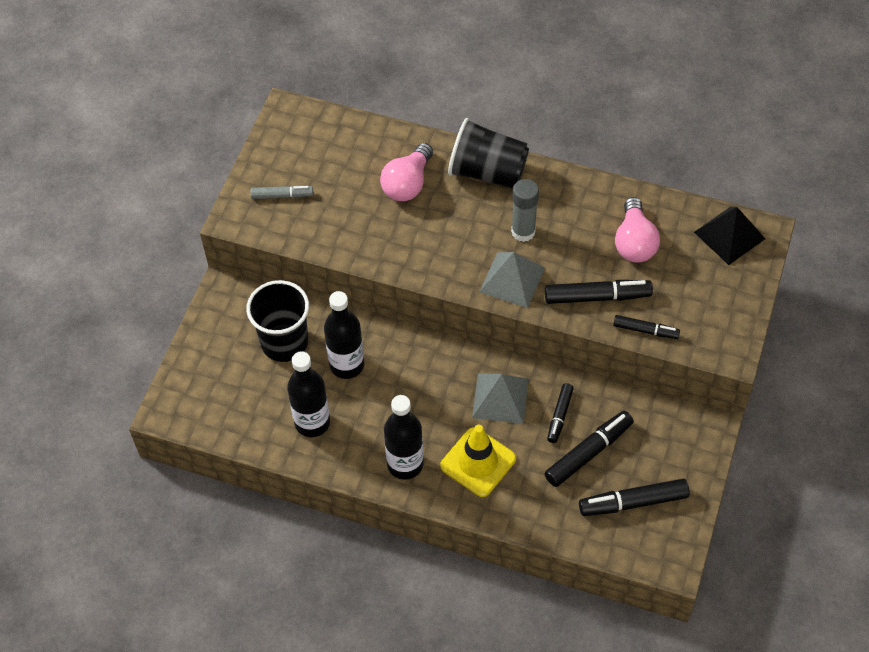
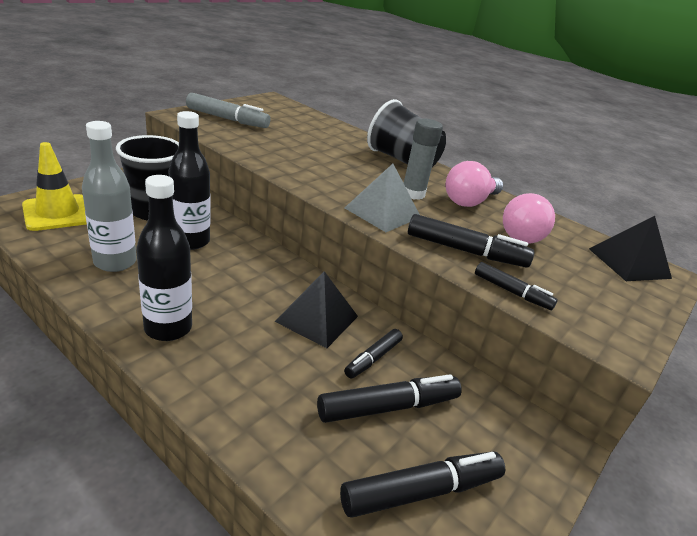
camera: 15 degrees right, 25 degrees down
(282, 195) = (227, 119): grey marker -> grey marker, size x1.64
(312, 422) = (115, 262): black bottle -> grey bottle
(407, 183) = (331, 145): pink light bulb -> pink light bulb (469, 201)
(478, 462) = (249, 360): yellow traffic cone -> yellow traffic cone (58, 213)
(500, 398) = (317, 318): grey pyramid -> black pyramid
(633, 502) = (421, 491): black marker -> black marker turned 150 degrees clockwise

